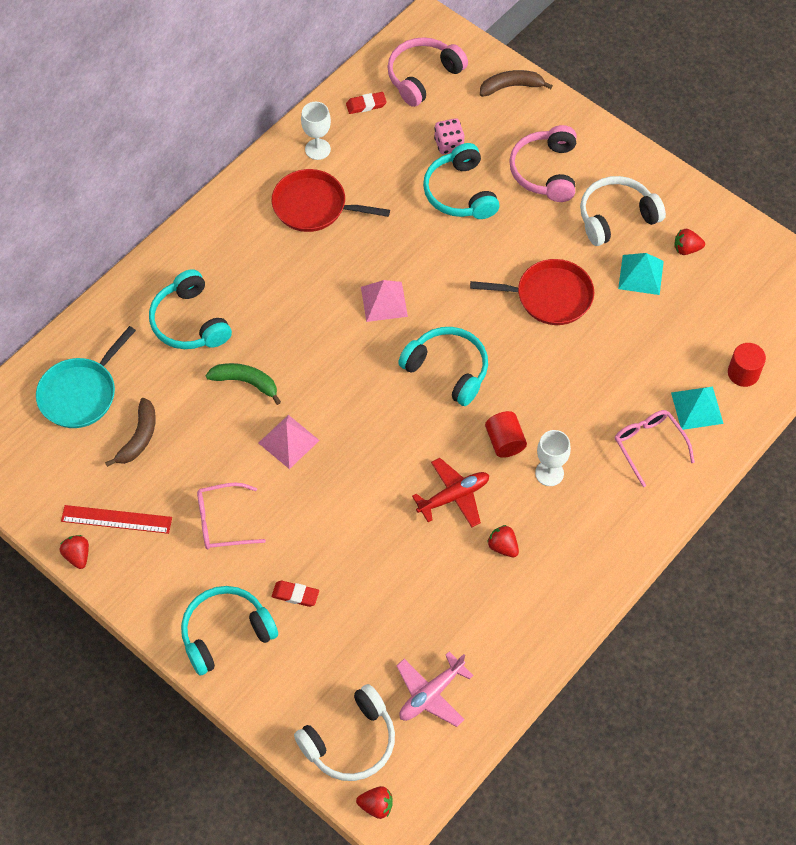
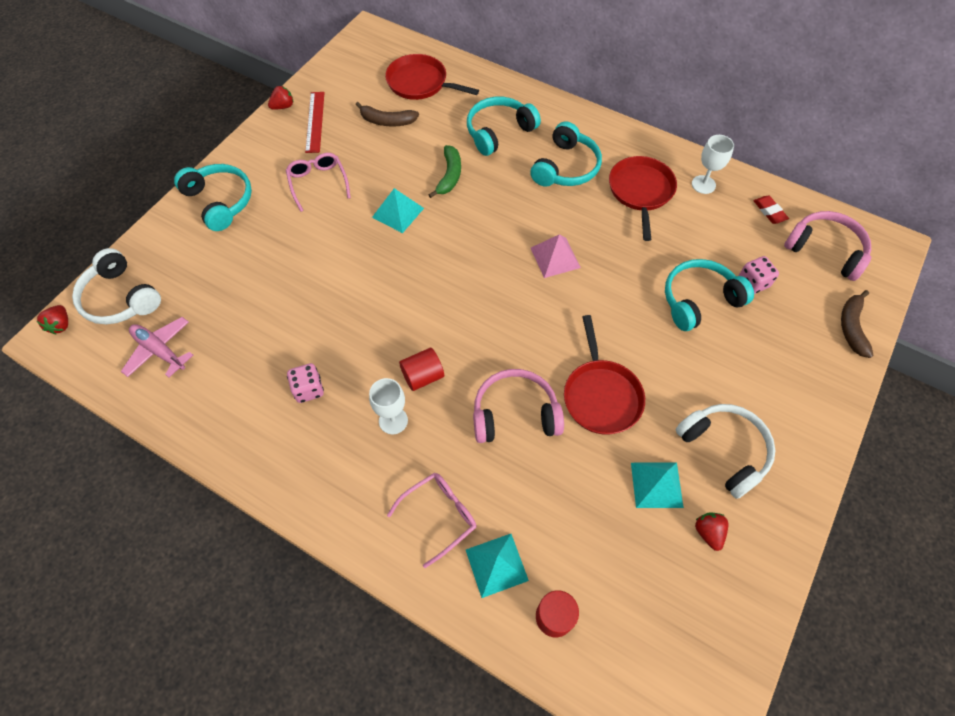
camera: 80 degrees right, 0 degrees up
(80, 394) = (420, 83): turquoise pan -> red pan
(288, 441) = (398, 212): pink pyramid -> turquoise pyramid
(295, 595) = (254, 240): red eraser -> none
(447, 370) = (493, 318): turquoise headphones -> turquoise headphones (565, 167)
(453, 496) = (358, 341): red plane -> none
(503, 547) = (308, 389): red strawberry -> pink dice
(511, 86) = (851, 327): brown banana -> brown banana turned 150 degrees counterclockwise
(545, 171) = (756, 373): pink headphones -> pink headphones (515, 414)

